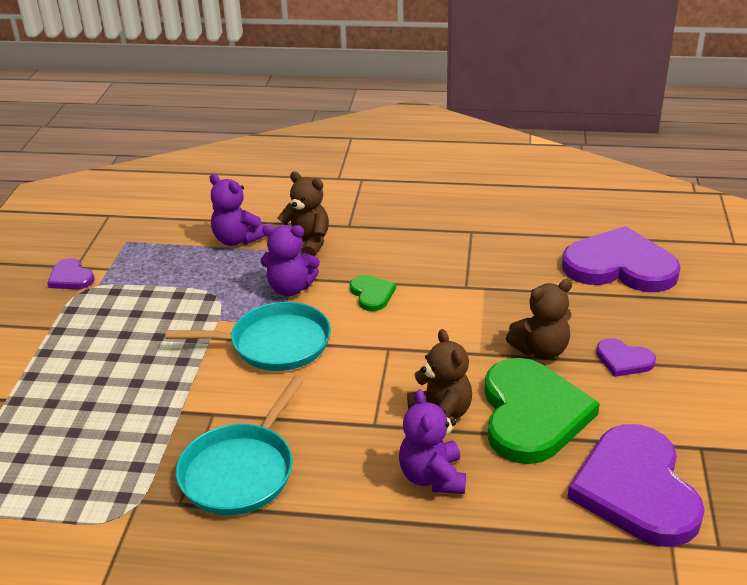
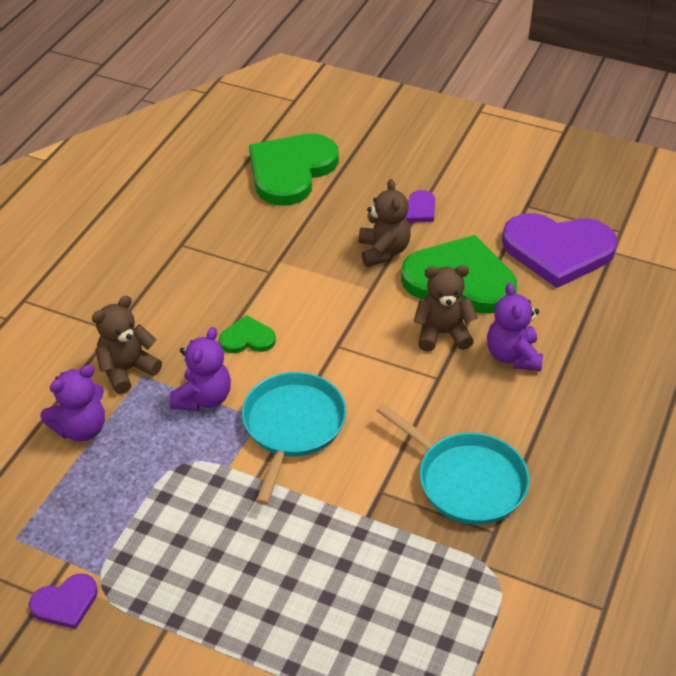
camera: 75 degrees left, 10 degrees up
(432, 477) = (513, 356): purple teddy bear -> purple teddy bear turned 75 degrees clockwise
(620, 266) = (291, 171): purple heart -> green heart

